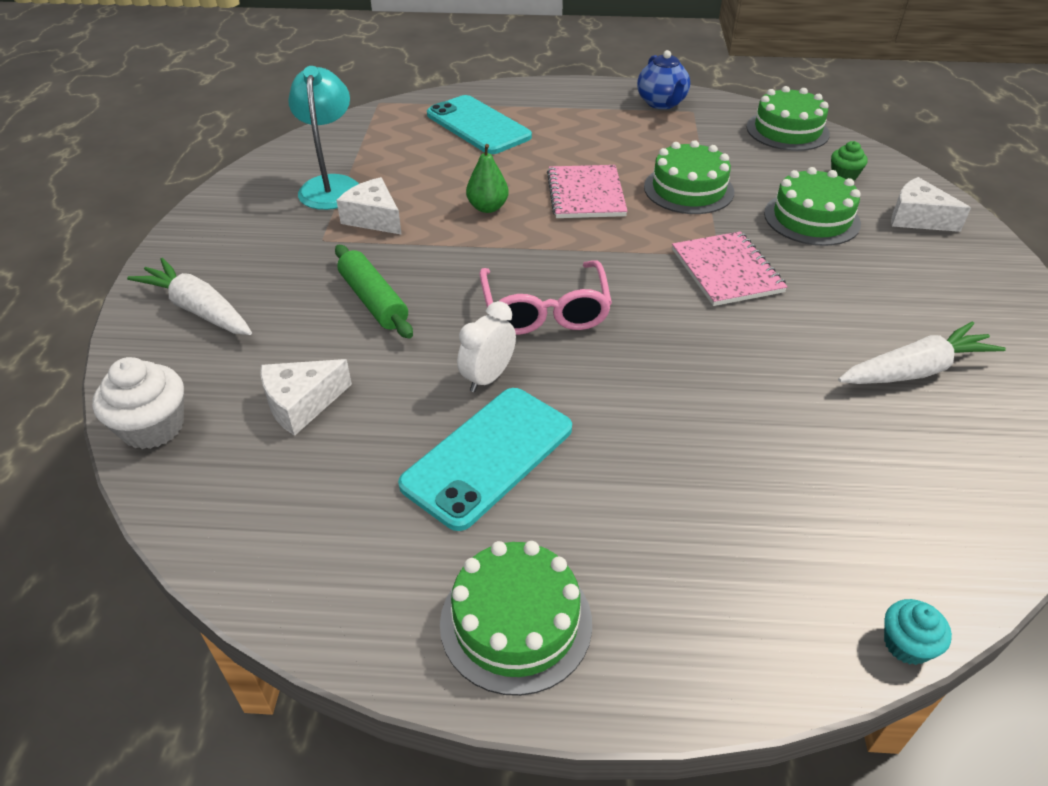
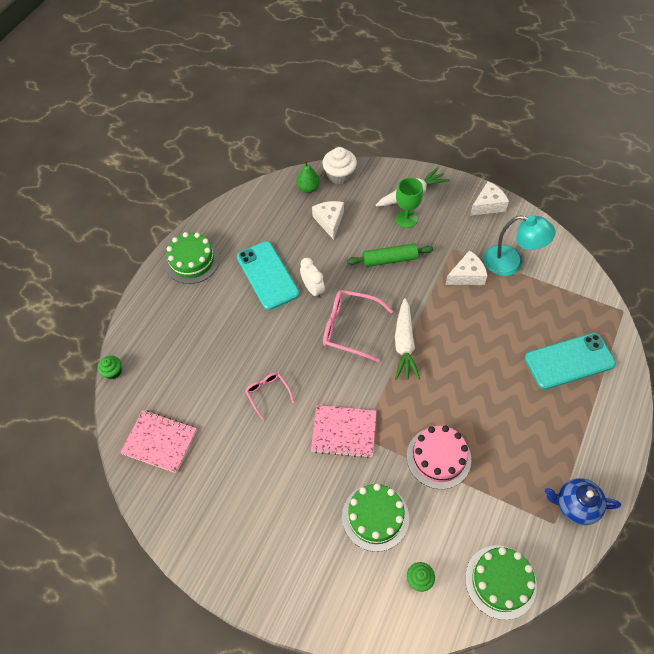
camera: 115 degrees right, 15 degrees up
(267, 303) = (406, 219): none -> green goblet
(487, 207) = (458, 333): green pear -> green pear (308, 188)
(586, 194) = (454, 392): pink notebook -> pink notebook (160, 442)
(688, 189) = (438, 457): green cake -> pink cake
(737, 368) = (268, 394): none -> pink glasses
(906, 644) = (113, 372): turquoise cupcake -> green cupcake
(915, 370) = (224, 477): white carrot -> white carrot (404, 344)
(917, 218) = (347, 591): white cheese -> white cheese (488, 205)

